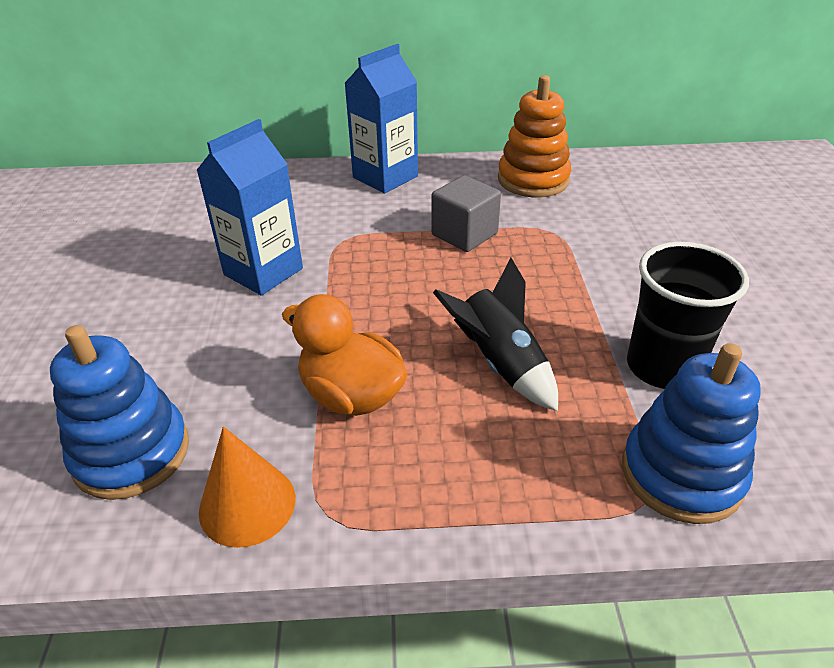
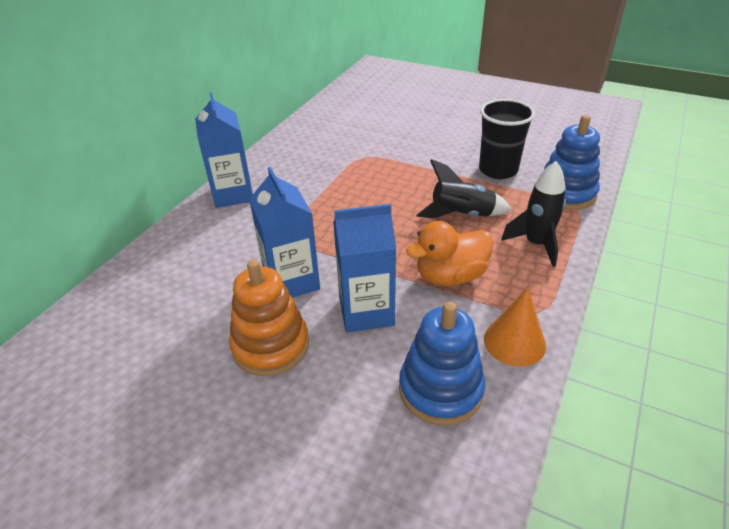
camera: 60 degrees left, 0 degrees up
(241, 344) = (366, 311): none -> blue carton
(464, 234) = (335, 186): grey cube -> none
(494, 470) = (536, 244): none -> black rocket
(533, 180) = (304, 143): orange stacking toy -> orange stacking toy (270, 346)

